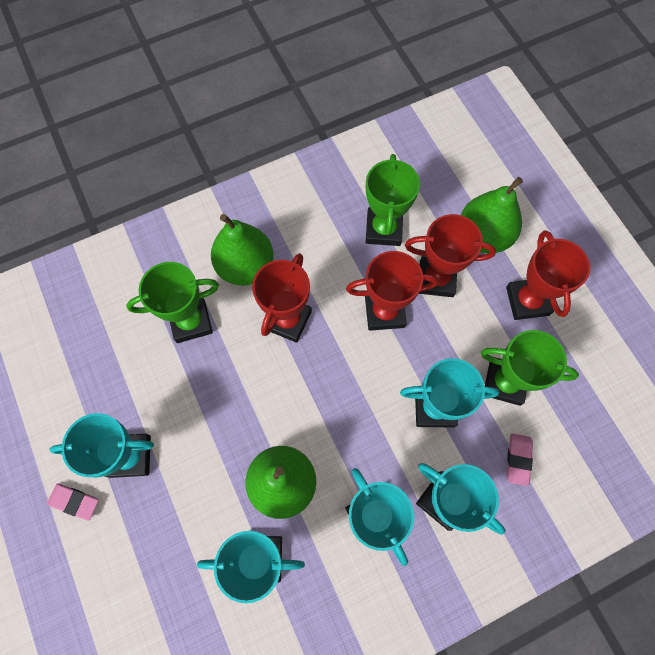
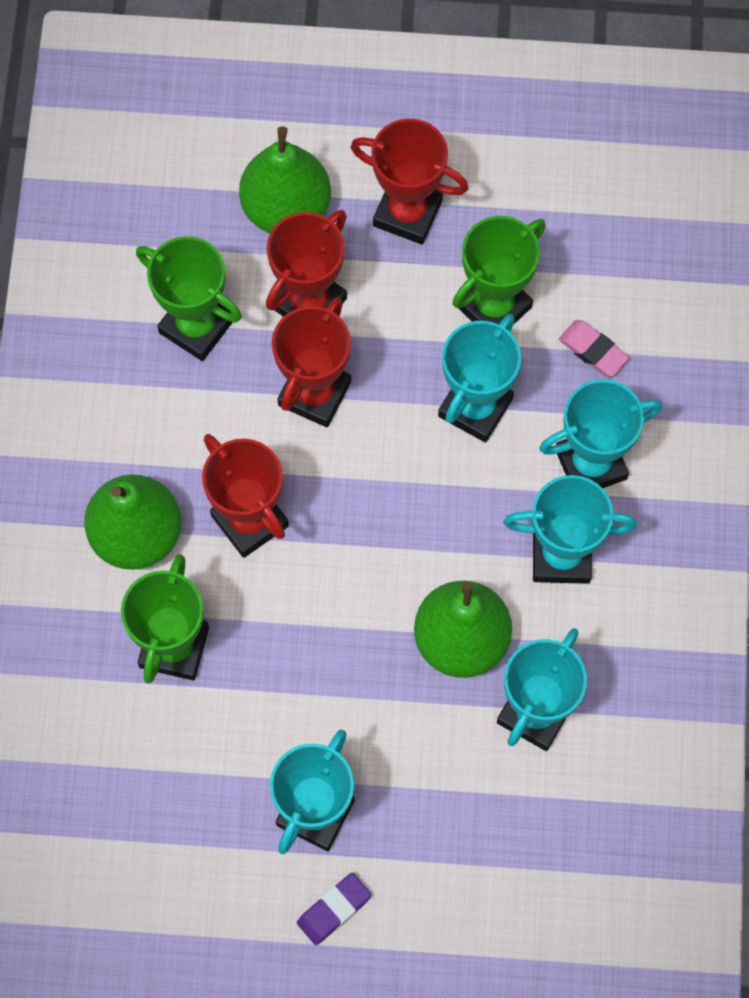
camera: 60 degrees left, 0 degrees up
(74, 501) = (334, 909): pink eraser -> purple eraser

